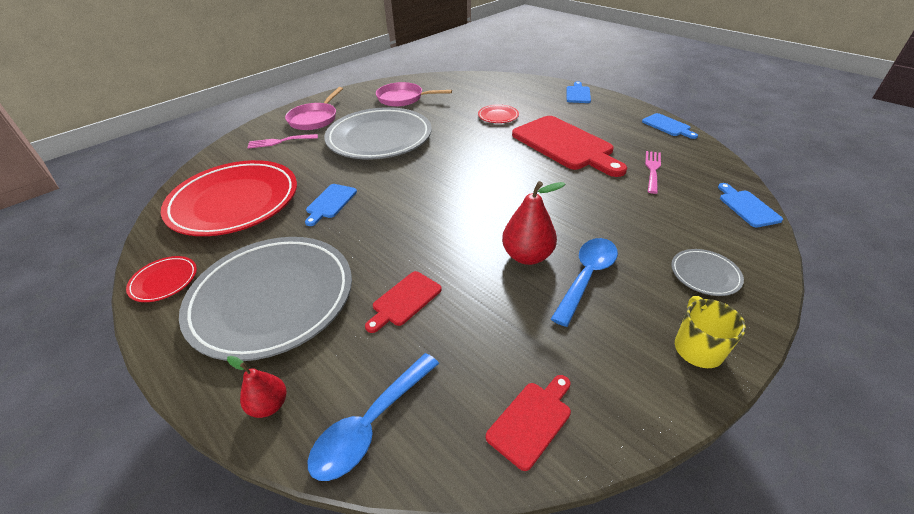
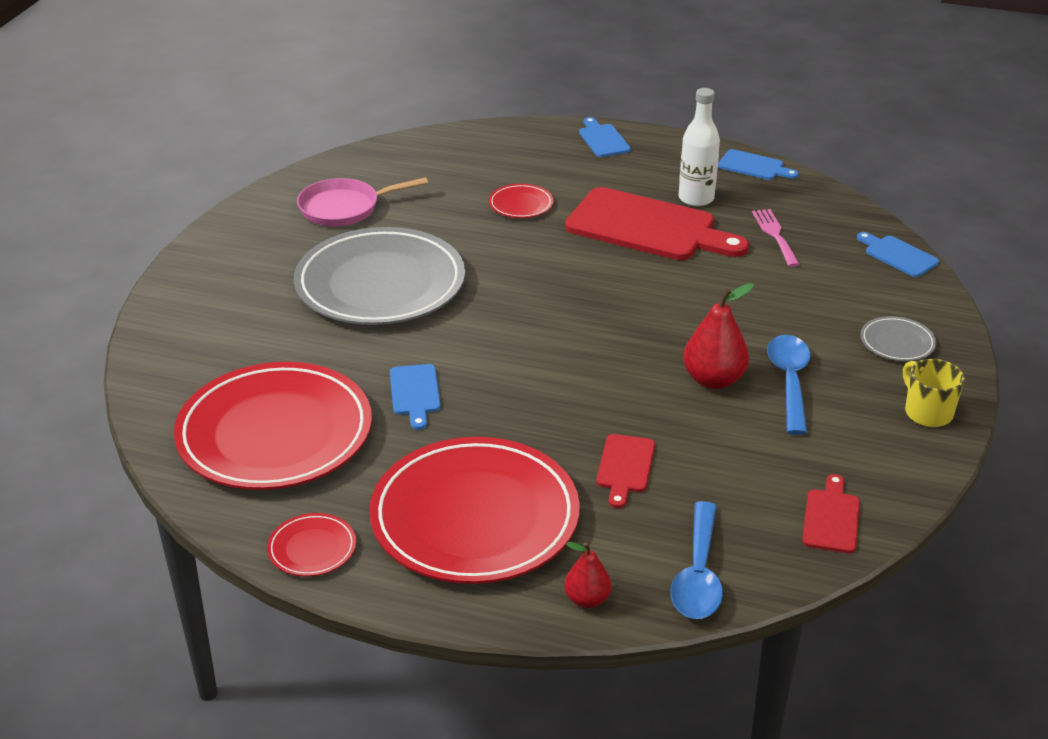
camera: 30 degrees left, 5 degrees down
(272, 299) = (475, 517): grey plate -> red plate
(279, 141) = (226, 331): pink fork -> none
(315, 119) = (236, 279): pink pan -> none
(612, 136) = (696, 198): none -> white bottle

